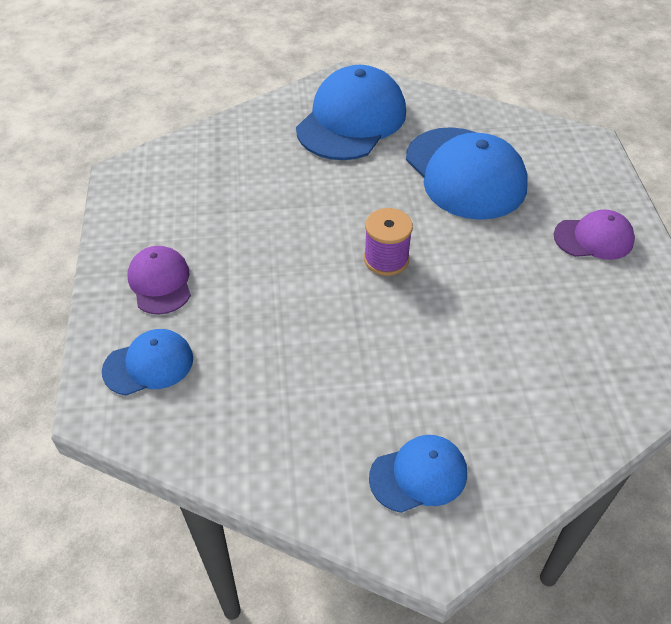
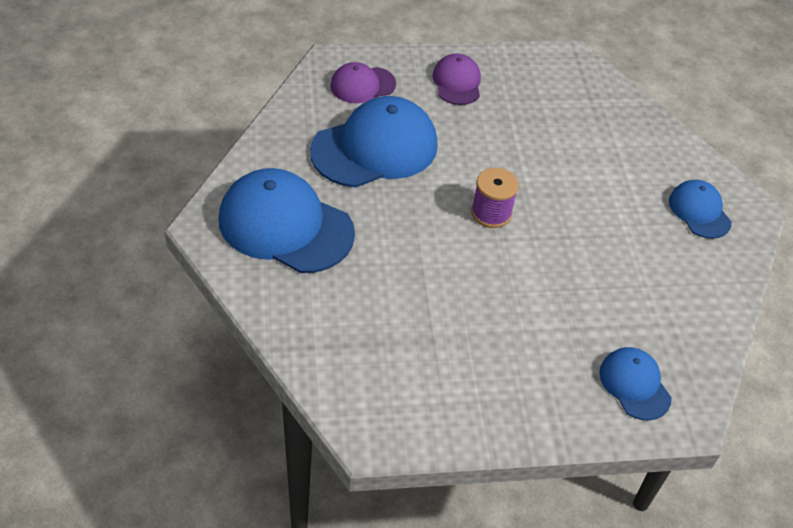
camera: 95 degrees left, 0 degrees up
(160, 282) = (536, 384): purple cap -> purple cap (362, 85)

